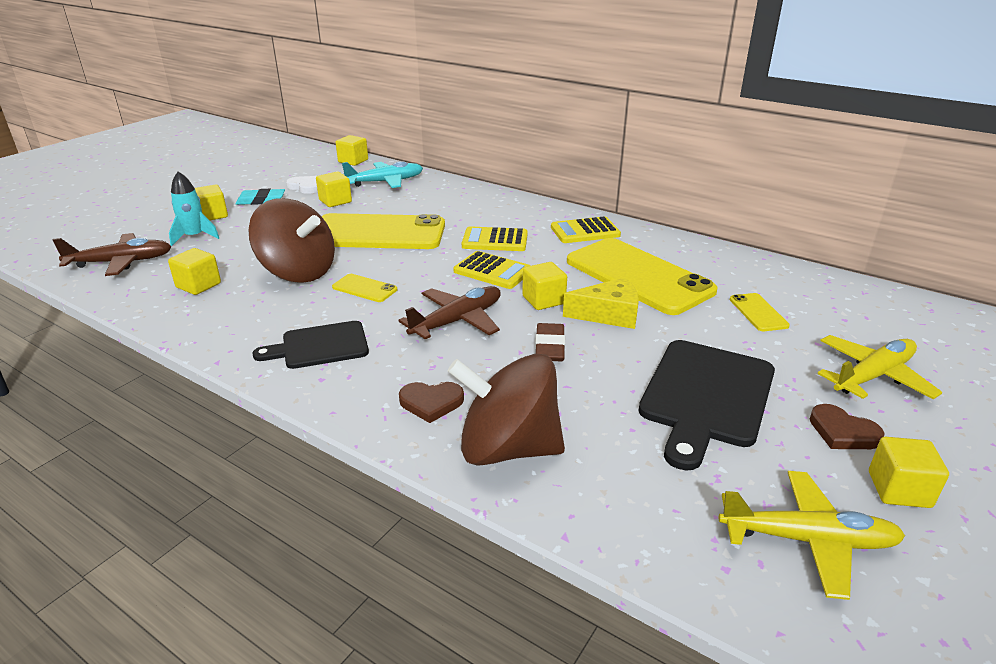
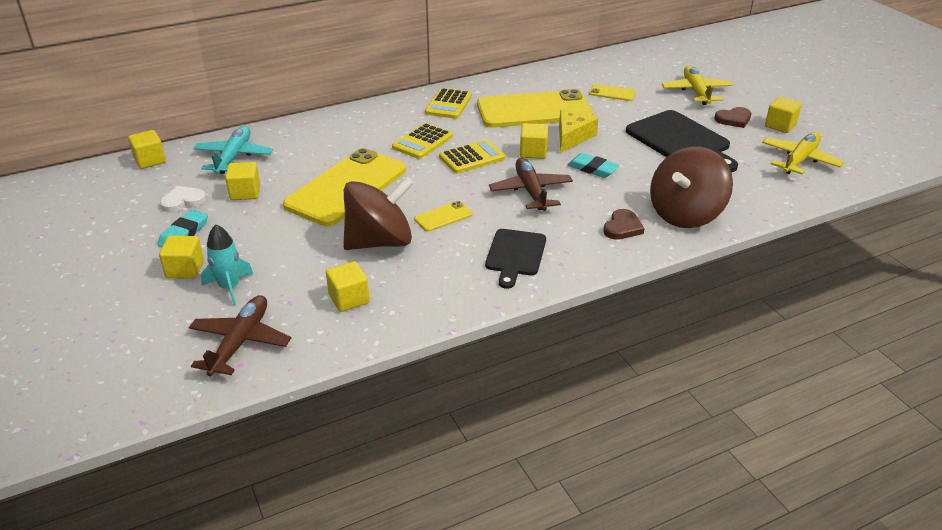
camera: 60 degrees left, 5 degrees up
(549, 346) = (592, 169): brown eraser -> turquoise eraser

